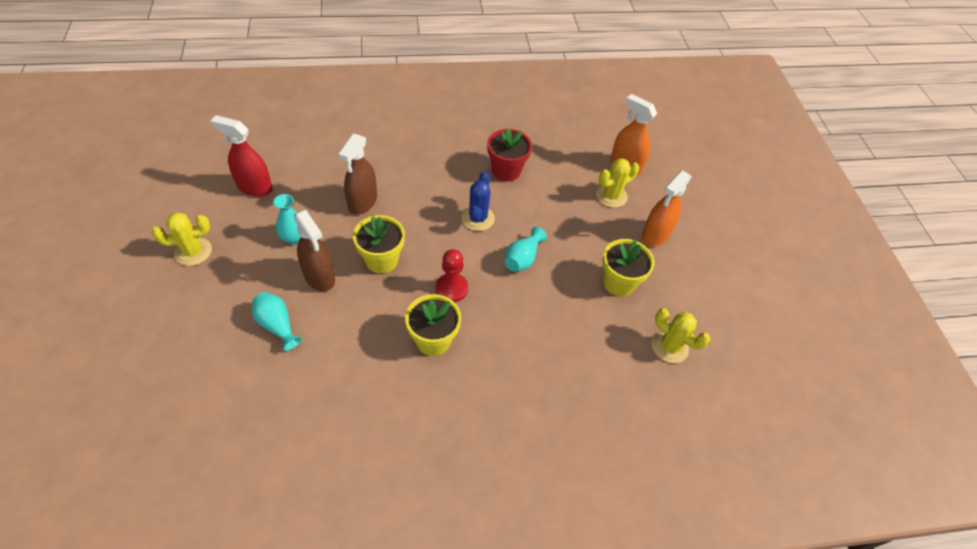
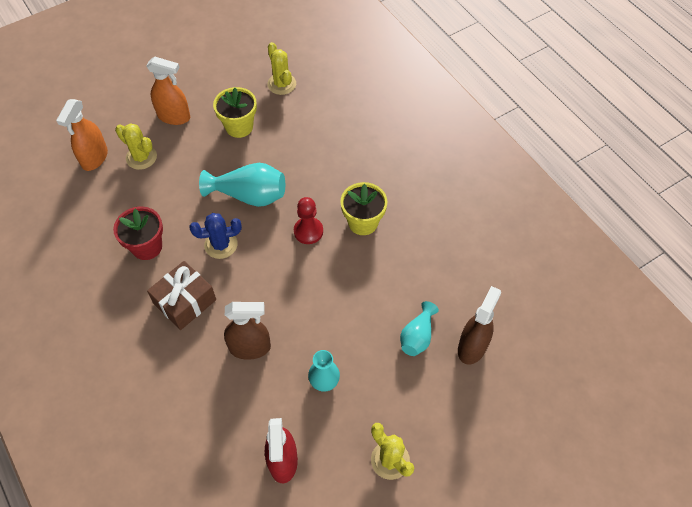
camera: 110 degrees left, 5 degrees up
(319, 277) = (354, 334): brown spray bottle -> brown spray bottle (472, 347)
(381, 260) = (308, 295): yellow flower pot -> none
(435, 177) = (185, 301): none -> brown gift
(522, 258) = (249, 195): turquoise vase -> turquoise vase, size x1.59
(669, 347) = (281, 84): yellow cactus -> yellow cactus turned 45 degrees counterclockwise

